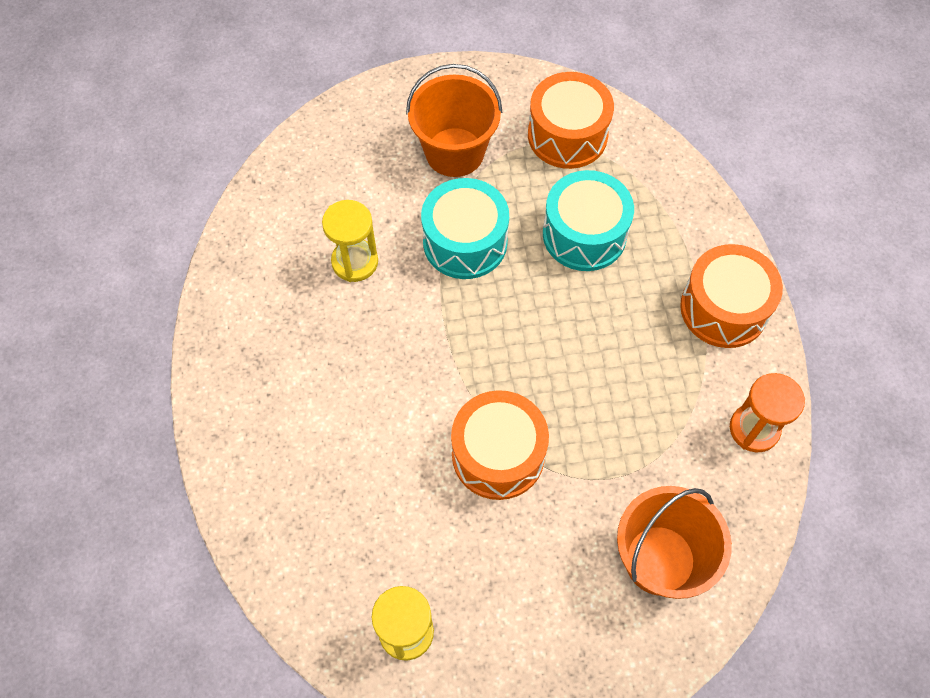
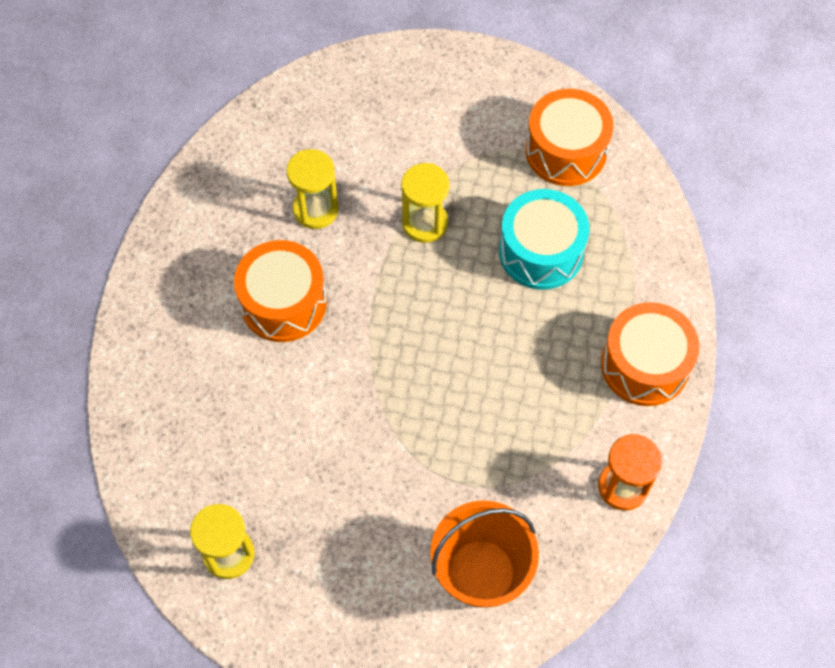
camera: 20 degrees right, 0 degrees up
(454, 152) = (450, 134): orange bucket -> none
(465, 242) = (425, 223): turquoise drum -> yellow hourglass
(498, 454) = (373, 428): orange drum -> orange drum (283, 303)

